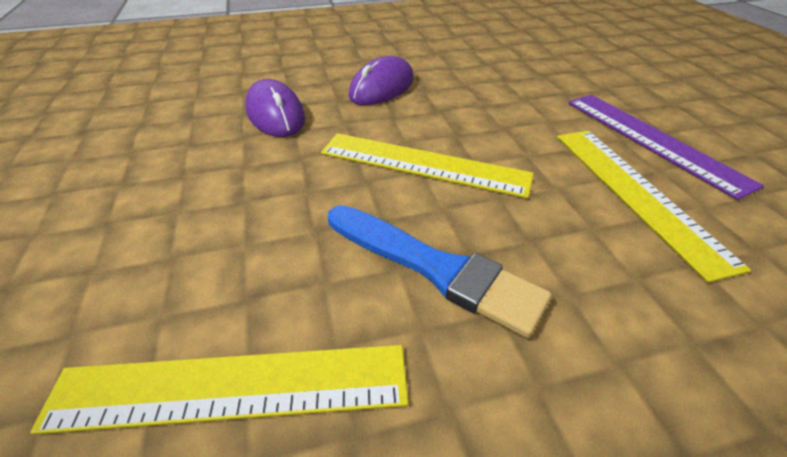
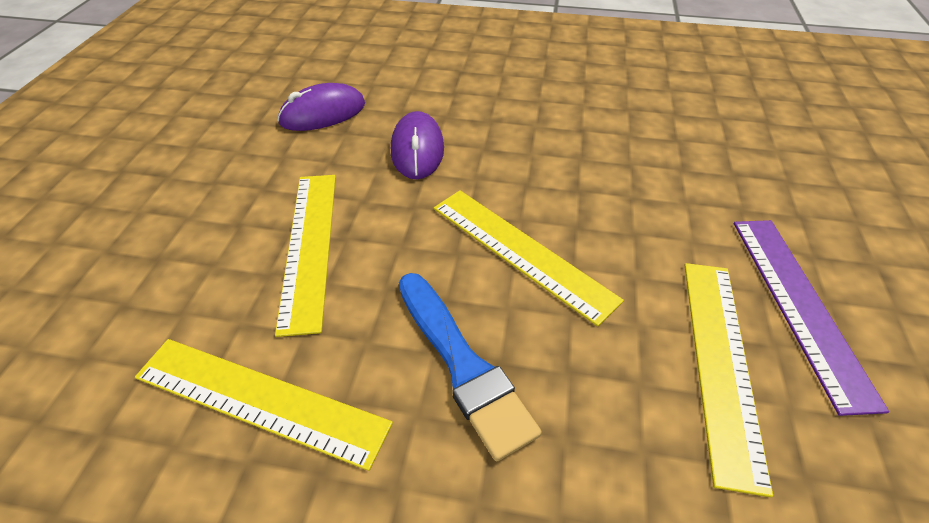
camera: 25 degrees right, 5 degrees up
(206, 218) = (309, 246): none -> yellow ruler
(382, 88) = (537, 144): purple mouse -> purple mouse (323, 113)

